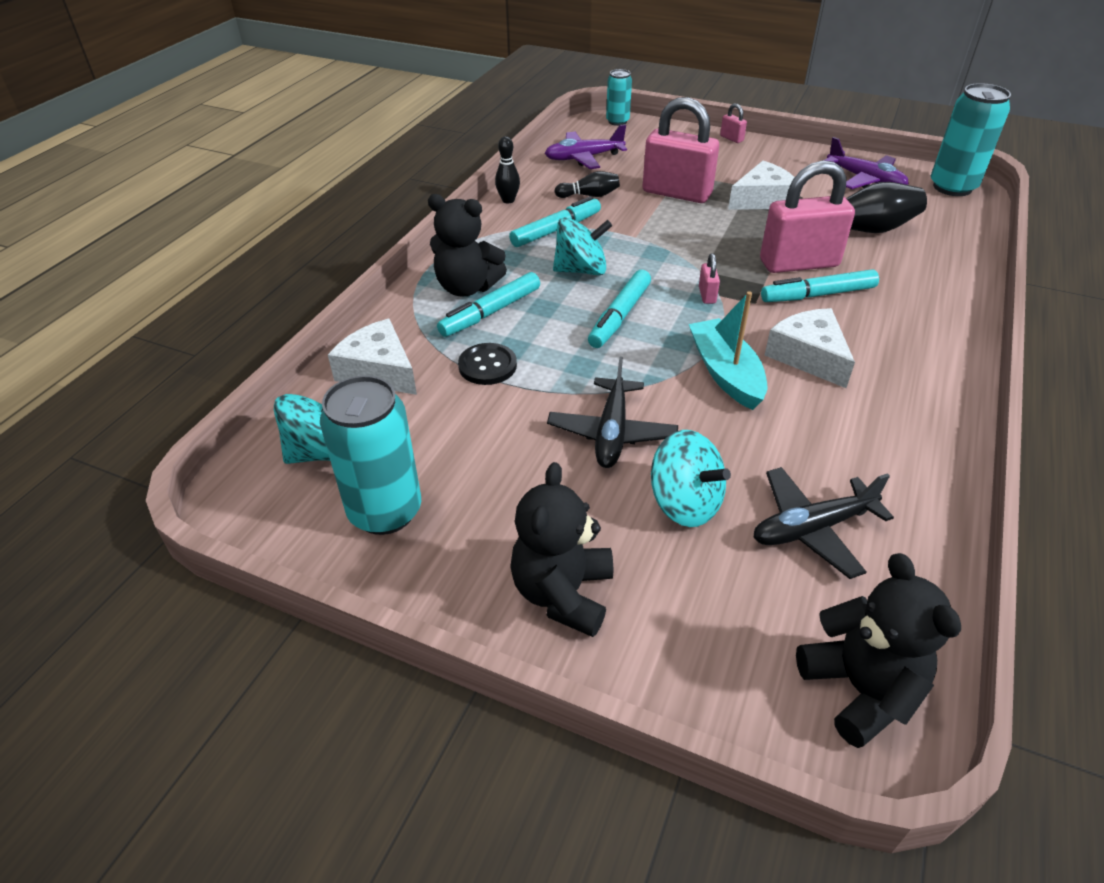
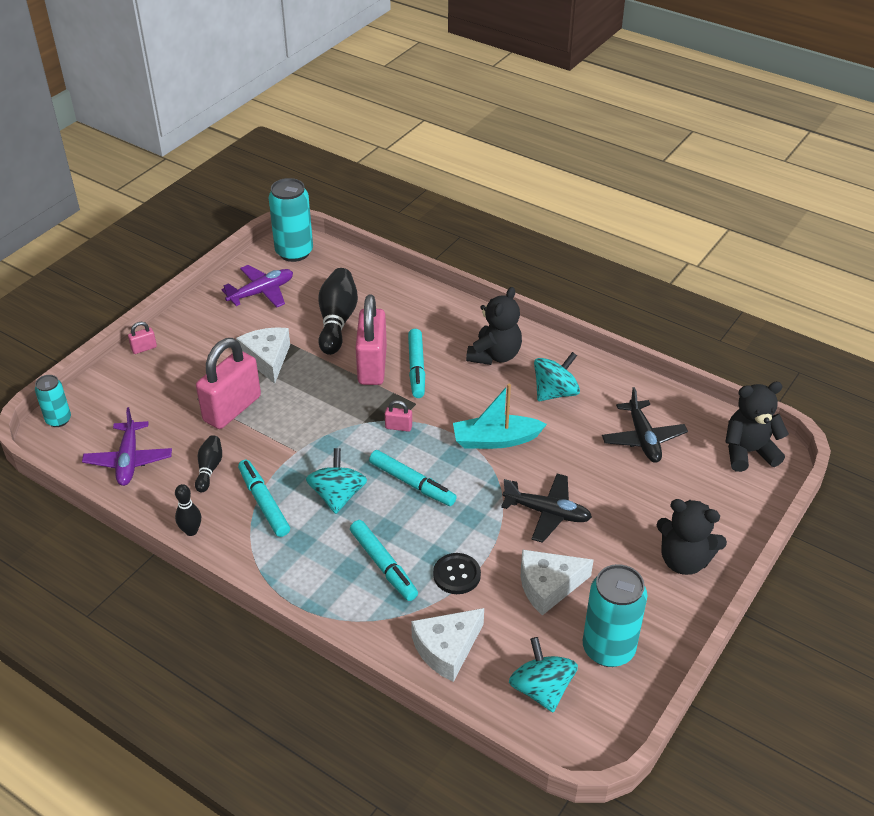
camera: 80 degrees left, 0 degrees up
(467, 287) = (339, 578): black teddy bear -> black teddy bear (495, 355)
(685, 503) = (617, 489): turquoise spinning top -> turquoise spinning top (555, 392)
(808, 356) = (486, 394): white cheese -> white cheese (548, 586)

